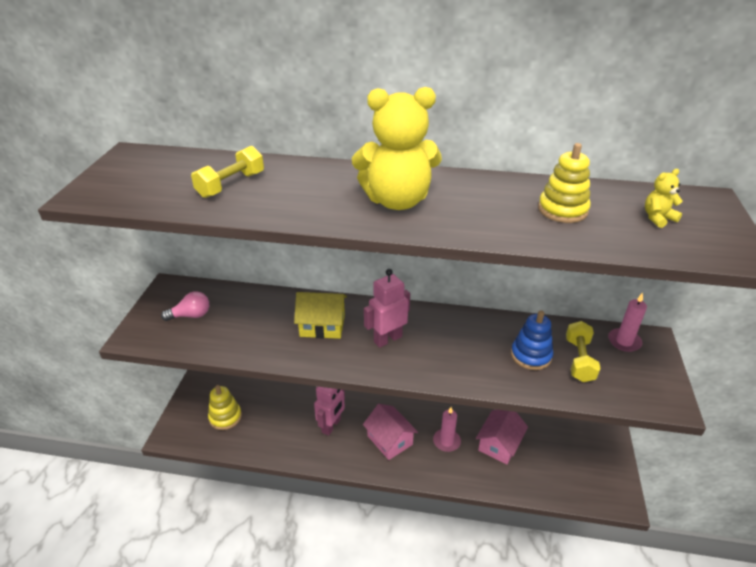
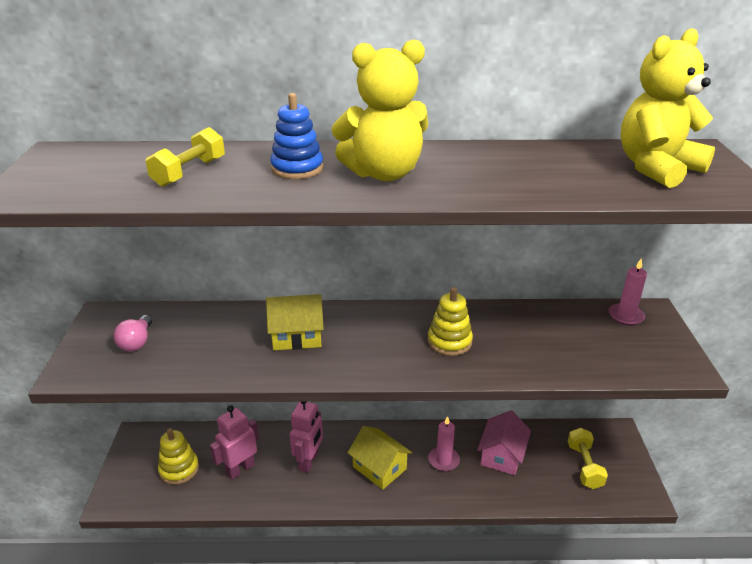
camera: 10 degrees left, 5 degrees down
(191, 315) = (137, 342): pink light bulb -> pink light bulb turned 120 degrees clockwise
(387, 339) = (375, 342): pink robot -> pink robot (240, 469)
(390, 440) = (379, 468): pink house -> yellow house
(531, 355) = (534, 340): blue stacking toy -> blue stacking toy (297, 168)
(562, 210) = (560, 169): yellow stacking toy -> yellow stacking toy (449, 341)
(579, 360) = (585, 339): yellow dumbbell -> yellow dumbbell (584, 466)
(658, 218) = (656, 168): yellow teddy bear -> yellow teddy bear, size x2.44

